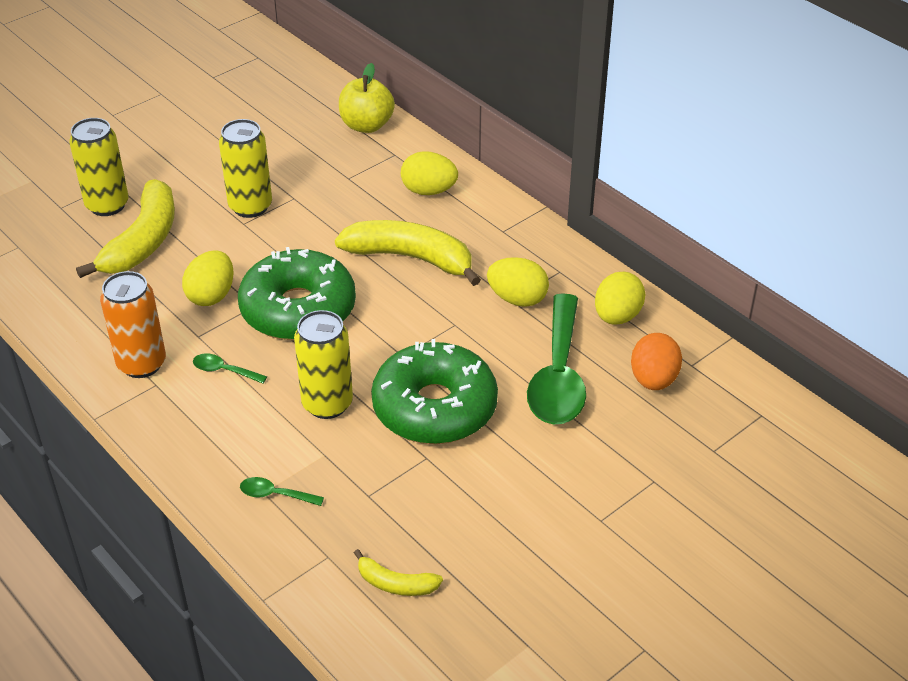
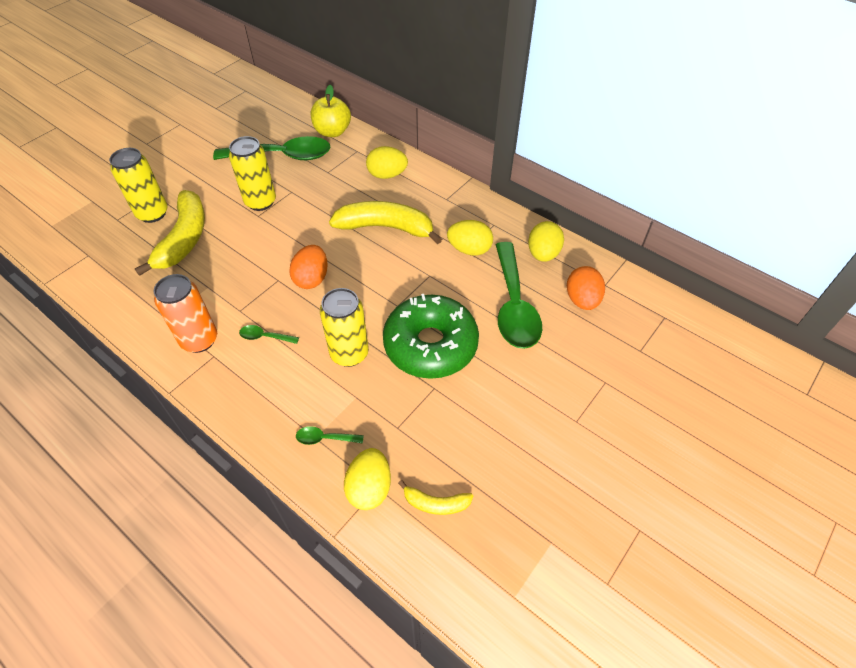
camera: 10 degrees left, 10 degrees up
(211, 295) = (244, 276): yellow egg -> yellow egg (369, 488)
(291, 150) = (282, 156): none -> green spoon
(298, 309) = (312, 278): green donut -> orange egg

